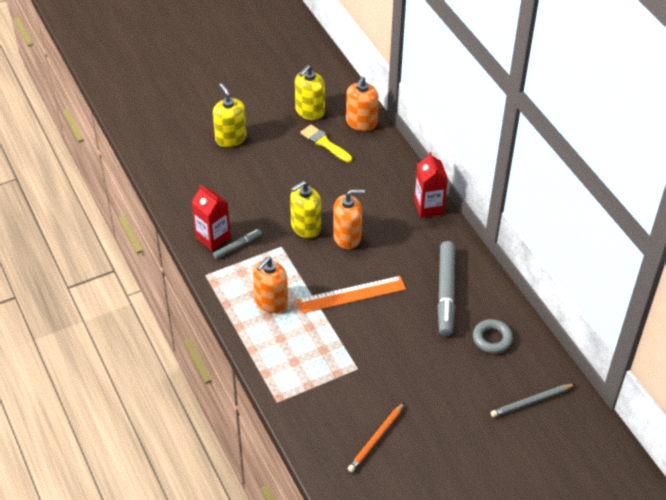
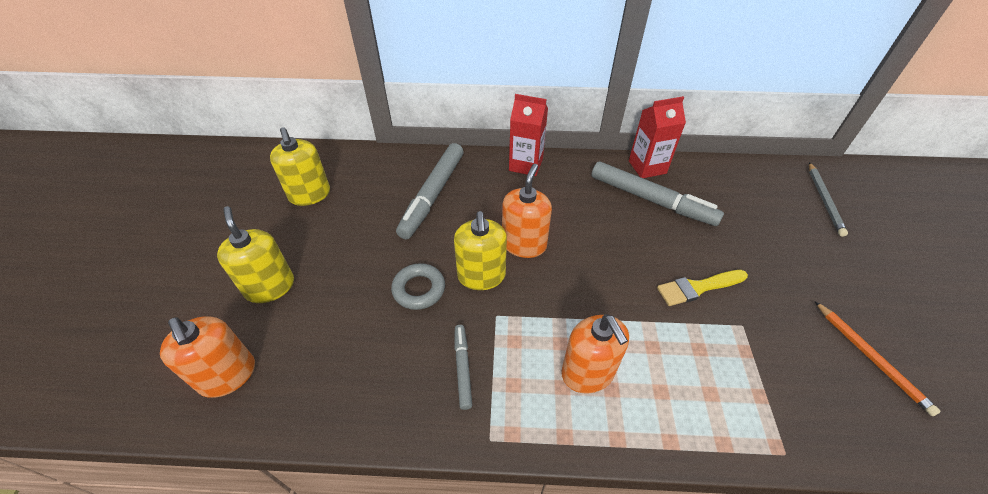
camera: 60 degrees left, 0 degrees up
(213, 238) = (425, 393): red carton -> red carton (647, 167)
(230, 138) = (270, 287): yellow soap dispenser -> yellow soap dispenser turned 60 degrees clockwise
(324, 143) = (368, 203): yellow brush -> yellow brush (698, 287)
(351, 294) = (616, 279): orange ruler -> none
(356, 171) = (433, 195): none -> grey marker
(361, 122) = (369, 163): orange soap dispenser -> orange soap dispenser (228, 375)
(492, 339) = (730, 193): grey ring -> grey ring (419, 289)

